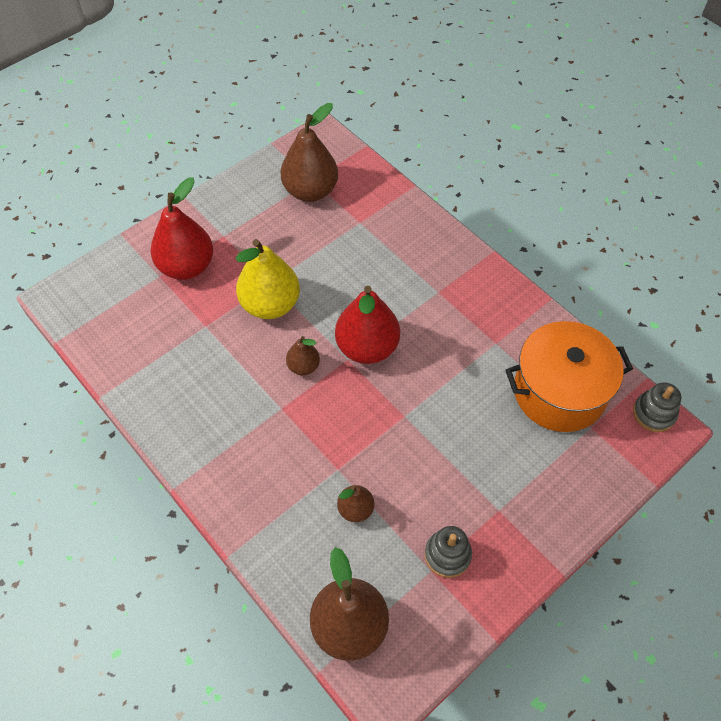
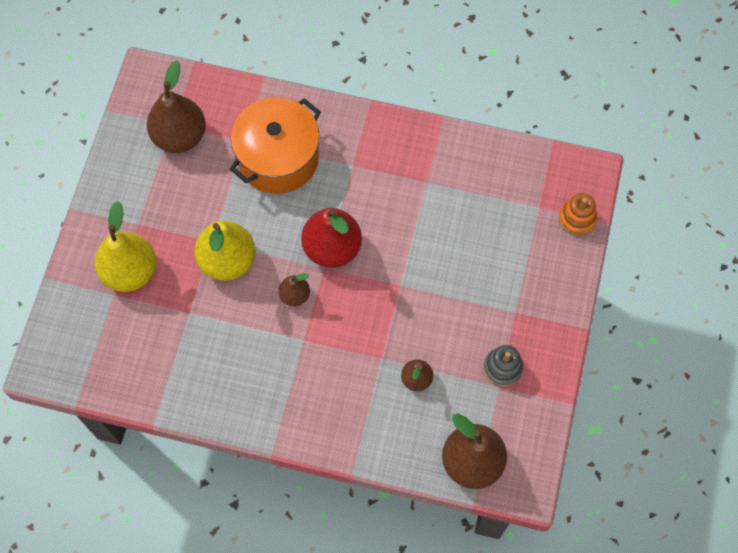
camera: 35 degrees left, 10 degrees up
(186, 266) = (130, 271): red pear -> yellow pear
(559, 392) = (498, 193): orange pot -> orange pot (278, 158)
(624, 461) = (577, 218): none -> orange stacking toy
(654, 413) = (575, 167): grey stacking toy -> none

